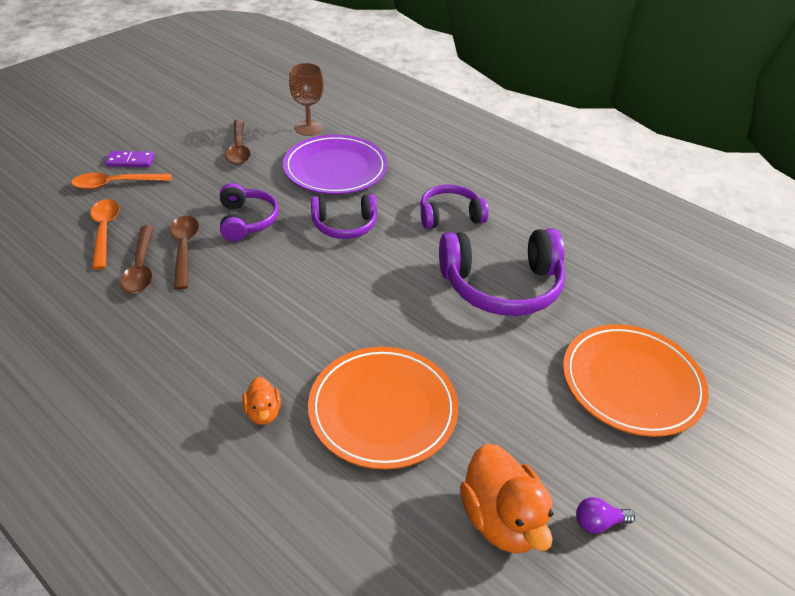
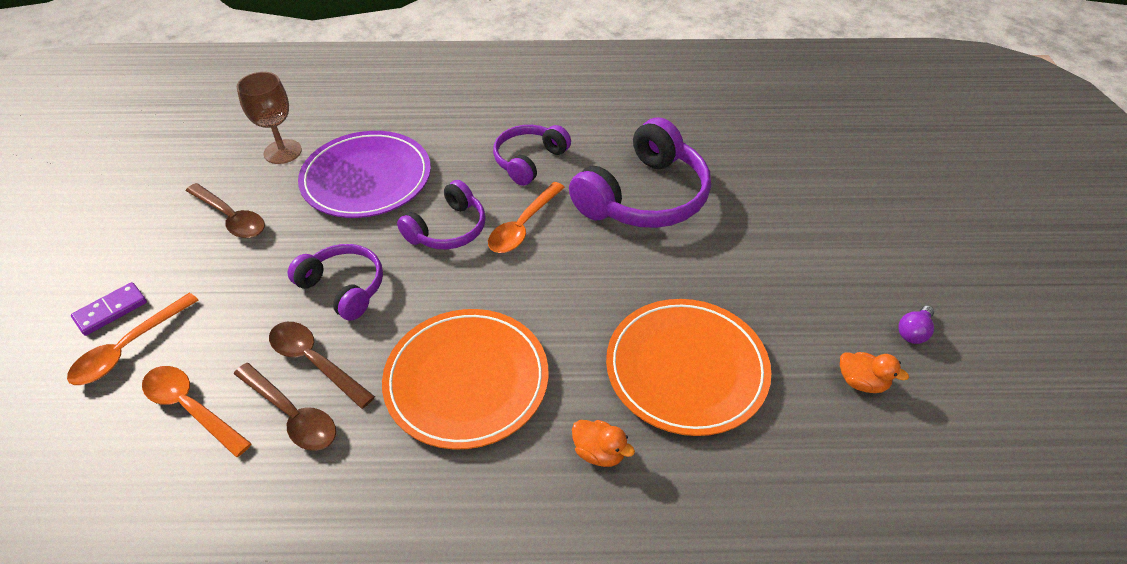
camera: 40 degrees left, 5 degrees up
(393, 252) = (523, 226): none -> orange spoon
(501, 519) = (861, 382): orange duck -> orange duck, size x0.52
(631, 382) = (815, 212): orange plate -> orange plate (466, 380)

